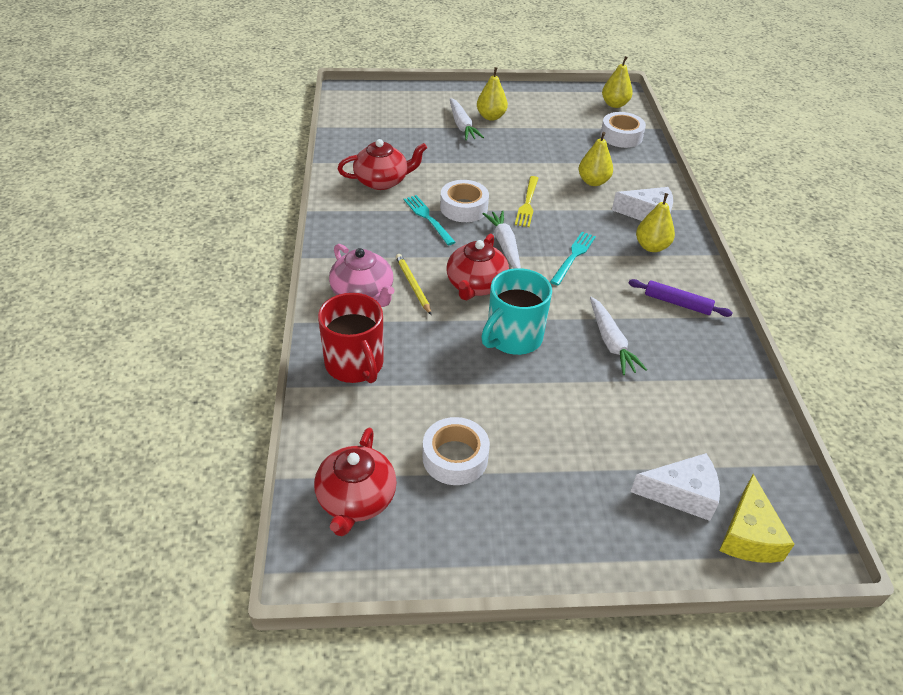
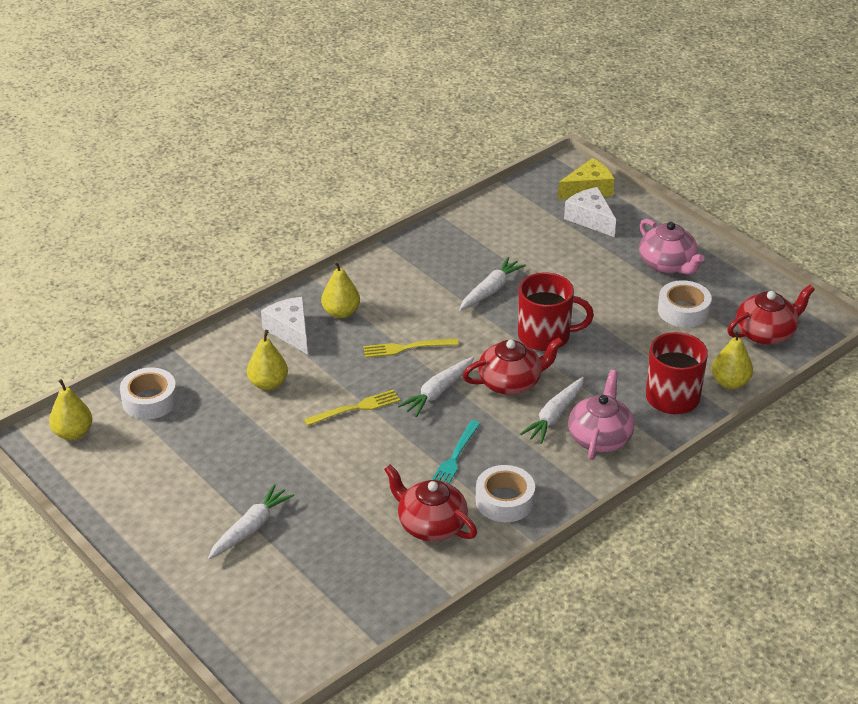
camera: 125 degrees left, 5 degrees down
(413, 285) = (554, 416): yellow pencil -> white carrot
(464, 208) = (410, 444): white tape -> white tape (504, 500)
(491, 117) = (205, 515): yellow pear -> yellow pear (730, 382)
(513, 338) = (545, 336): turquoise mug -> red mug
(541, 502) = (667, 264): none -> pink teapot
(573, 256) = (406, 348): turquoise fork -> yellow fork
(677, 303) = (404, 276): purple rolling pin -> none

